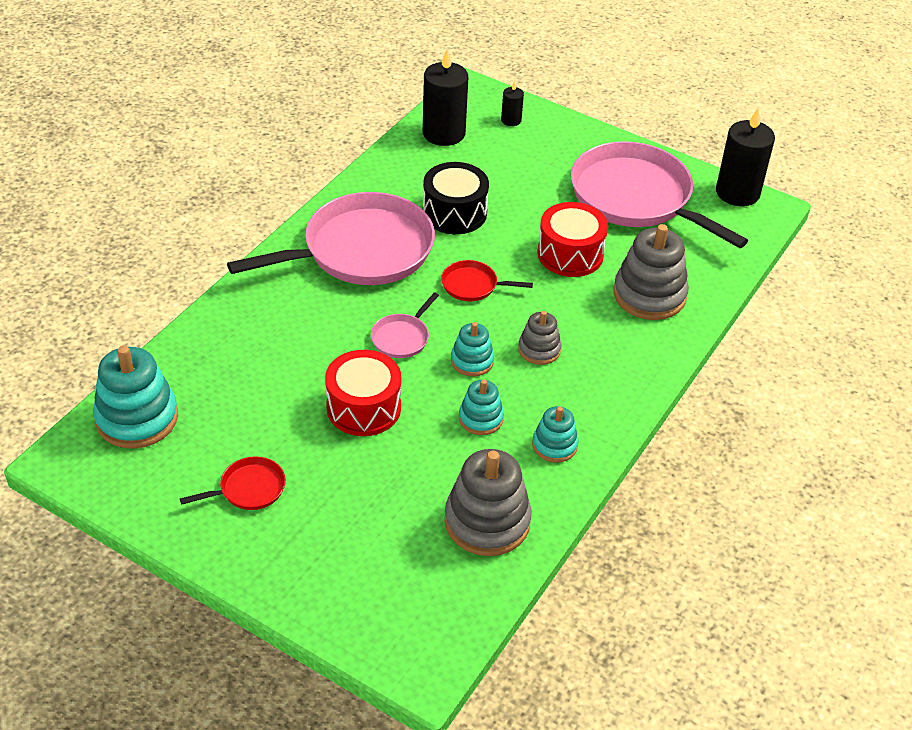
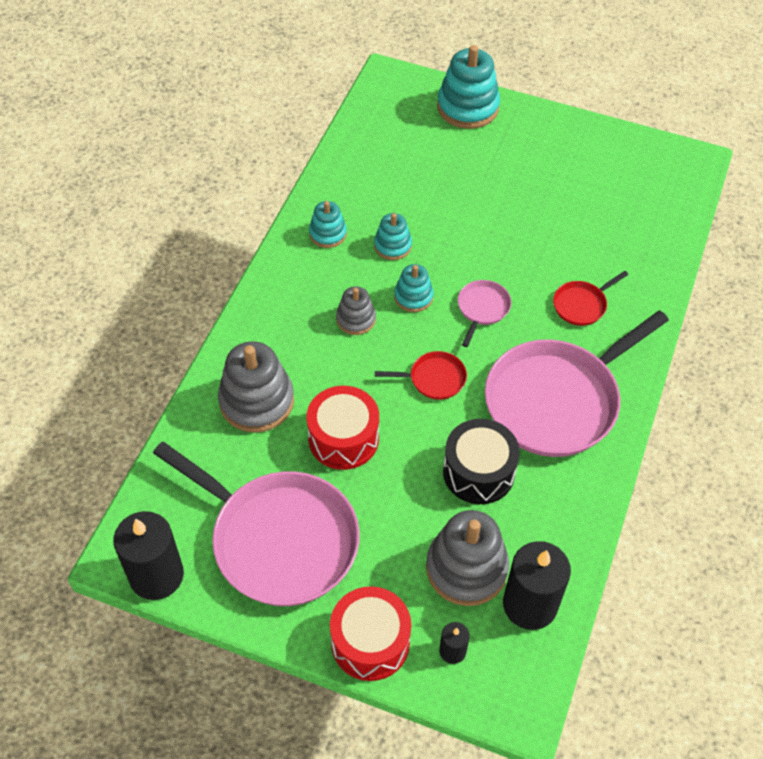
camera: 170 degrees right, 10 degrees up
(137, 418) = (663, 199): turquoise stacking toy -> turquoise stacking toy (468, 107)
(249, 489) = (550, 163): red pan -> red pan (581, 305)
(363, 407) = (491, 238): red drum -> red drum (370, 642)
(487, 521) = (368, 168): grey stacking toy -> grey stacking toy (466, 568)

